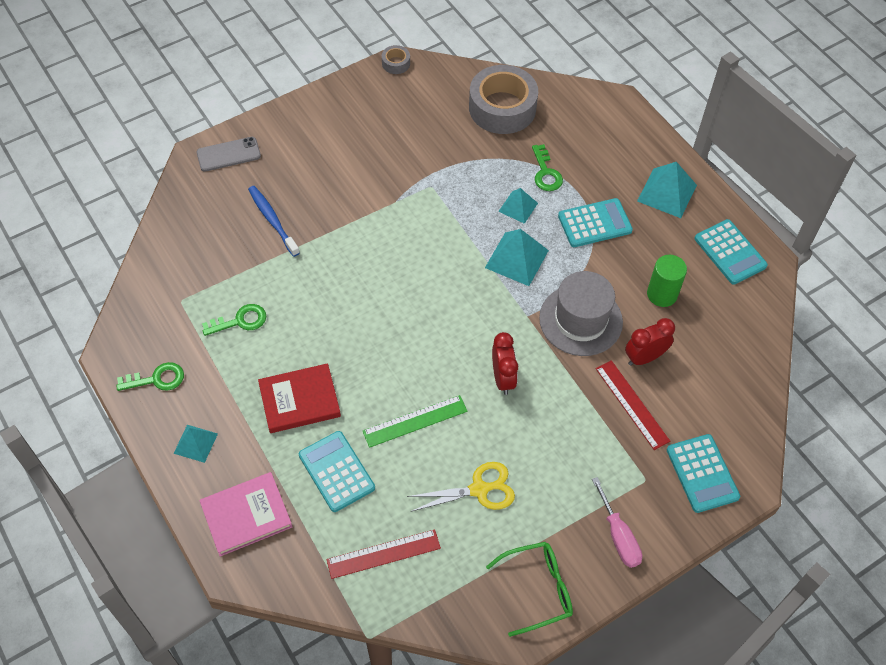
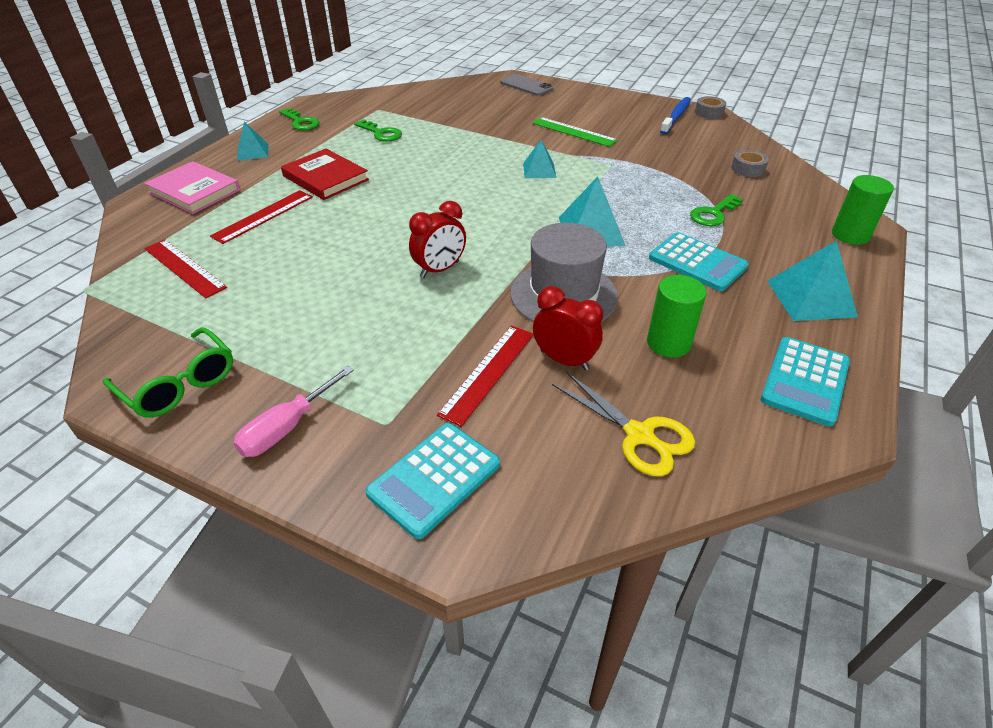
camera: 60 degrees right, 15 degrees down
(272, 220) = (488, 116): blue toothbrush -> blue toothbrush (676, 116)
(336, 471) = (263, 216): turquoise calculator -> red ruler
(415, 421) = (347, 237): green ruler -> green ruler (573, 132)
(479, 489) = (291, 299): yellow scissors -> yellow scissors (639, 435)
(502, 108) = (748, 169): grey tape -> grey tape, size x0.43
(518, 207) = (651, 212): turquoise pyramid -> turquoise pyramid (539, 170)
(620, 120) = (850, 235): none -> green cylinder

